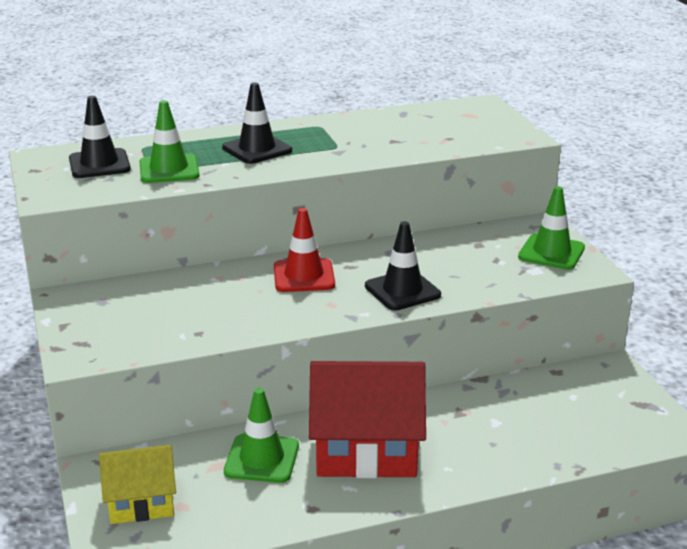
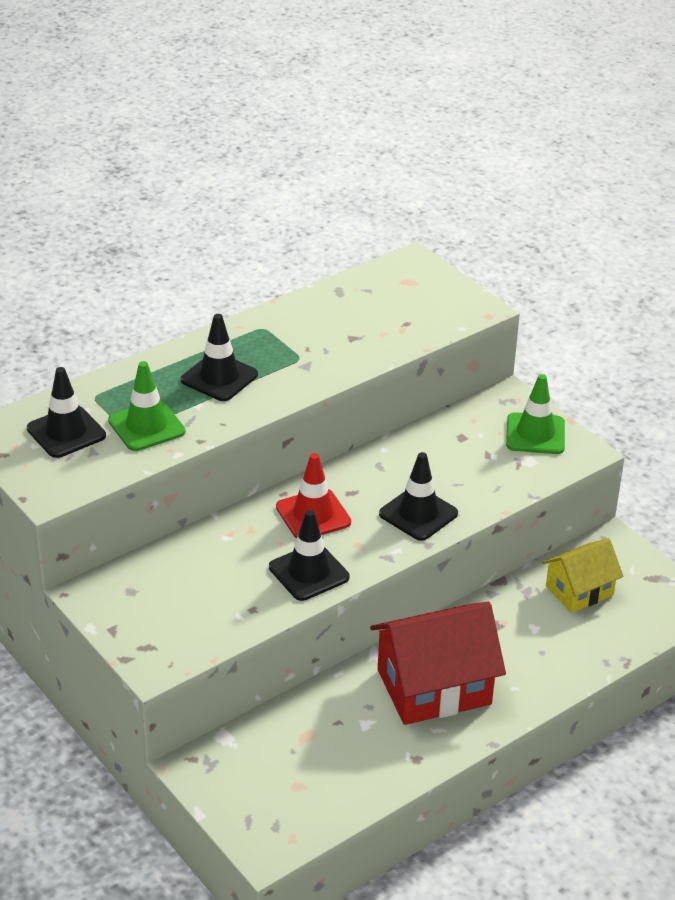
camera: 20 degrees left, 10 degrees up
(141, 503) = (260, 792): yellow house -> yellow house (579, 591)
(262, 459) = (343, 718): green traffic cone -> none
(270, 315) = (309, 572): none -> black traffic cone

